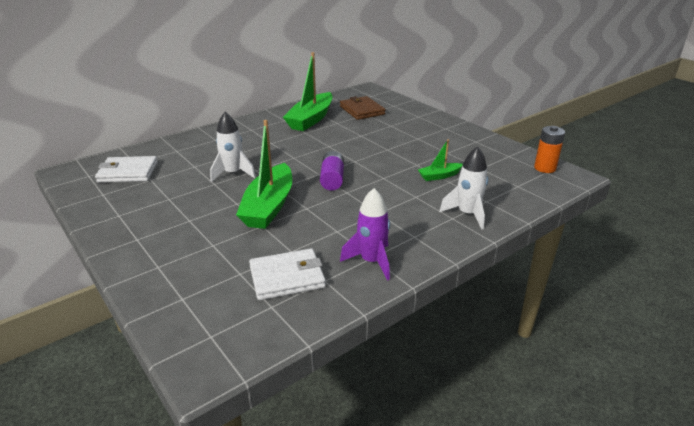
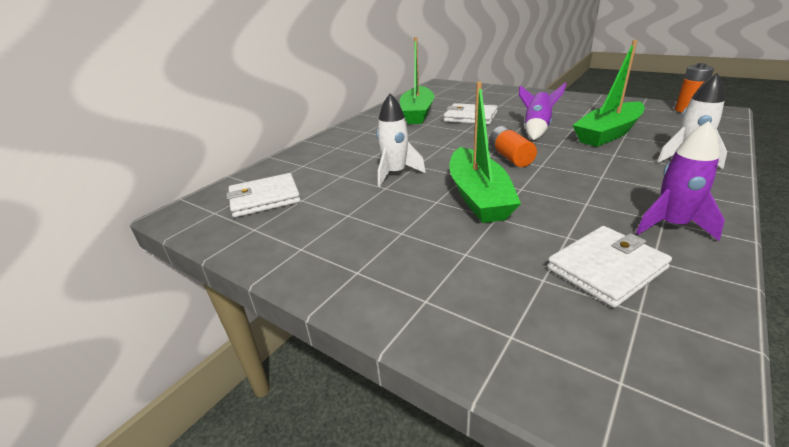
camera: 15 degrees left, 0 degrees up
(332, 179) = (510, 157): purple battery -> orange battery
(349, 133) = (470, 117): none -> white wallet
(362, 110) = (457, 98): brown wallet -> none
(387, 158) = (536, 129): none -> purple rocket
(439, 176) = (608, 133): green boat -> green boat, size x2.02

